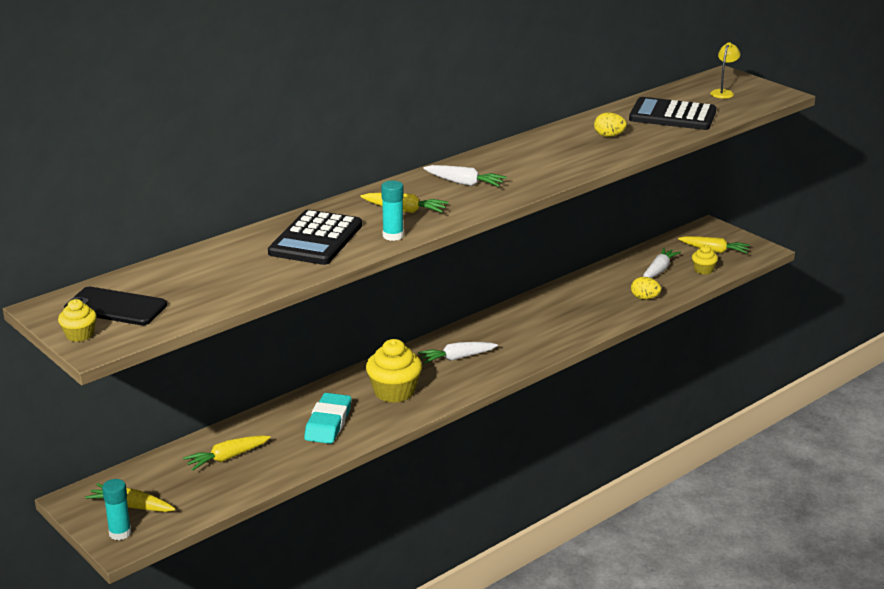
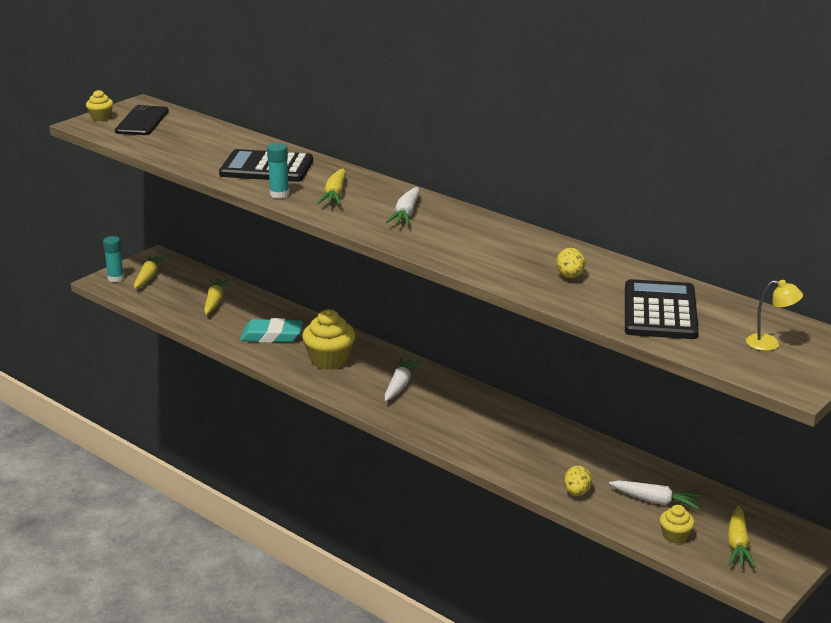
camera: 80 degrees right, 0 degrees up
(227, 458) = (214, 301): yellow carrot -> yellow carrot turned 45 degrees clockwise
(457, 358) = (400, 385): white carrot -> white carrot turned 45 degrees clockwise

